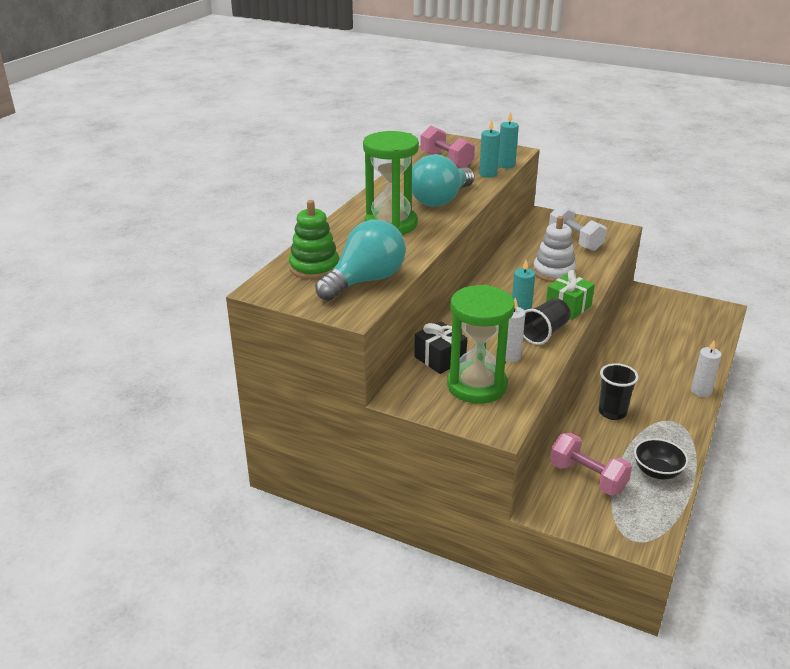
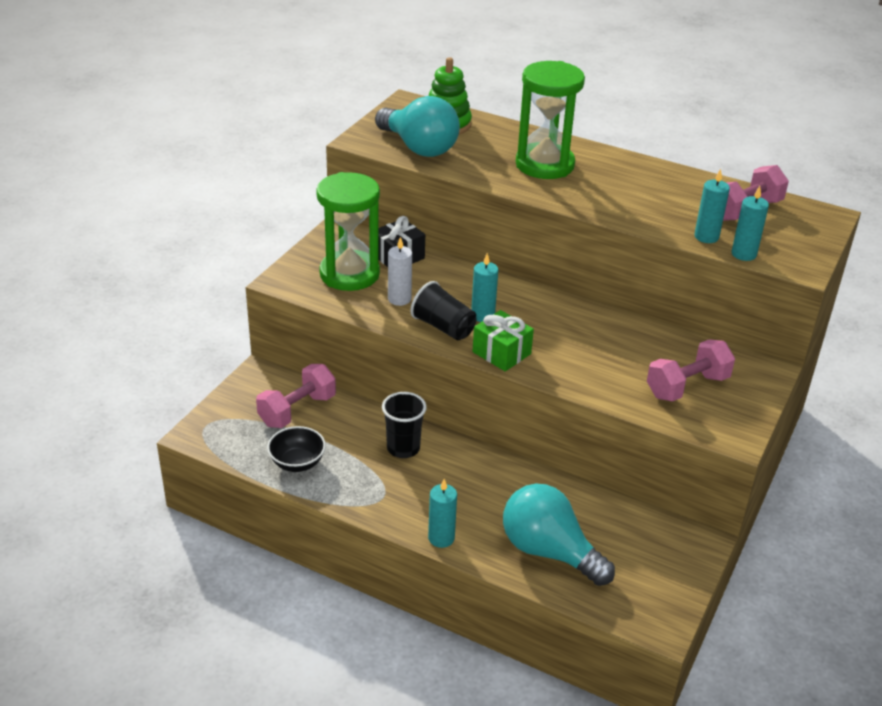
camera: 90 degrees right, 5 degrees up
(440, 200) = (615, 198): turquoise light bulb -> turquoise light bulb (549, 551)
(553, 272) = (589, 354): white stacking toy -> none
(575, 240) = (687, 386): white dumbbell -> pink dumbbell
(701, 391) = (441, 538): white candle -> turquoise candle

